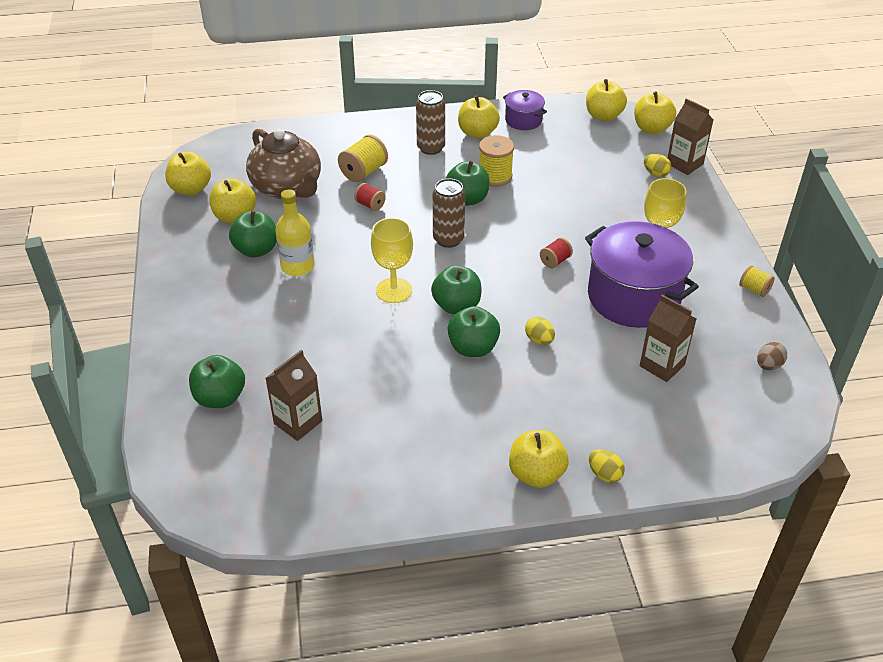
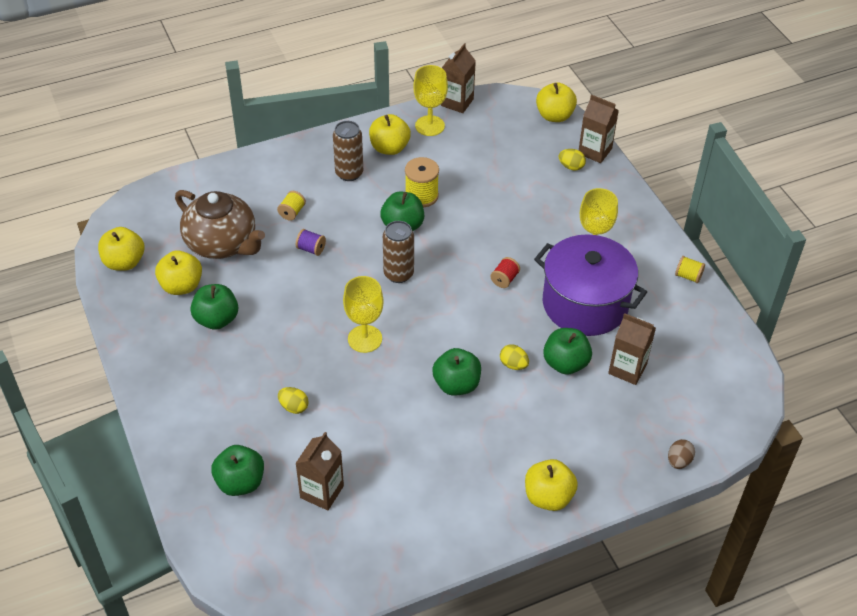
camera: 15 degrees left, 5 degrees up
(297, 266) = (264, 330): yellow bottle -> none
(364, 172) = (292, 212): yellow spool -> yellow spool, size x0.60
(370, 205) = (311, 249): red spool -> purple spool
(456, 306) = (428, 344): green apple -> green apple (565, 363)
(523, 120) = (429, 126): purple pot -> yellow goblet
(557, 105) = (457, 102): none -> brown carton
(603, 116) = (505, 108): yellow apple -> none
(604, 474) = (606, 485): yellow egg -> yellow egg (294, 407)
(768, 365) = (717, 351): brown egg -> brown egg (679, 461)

